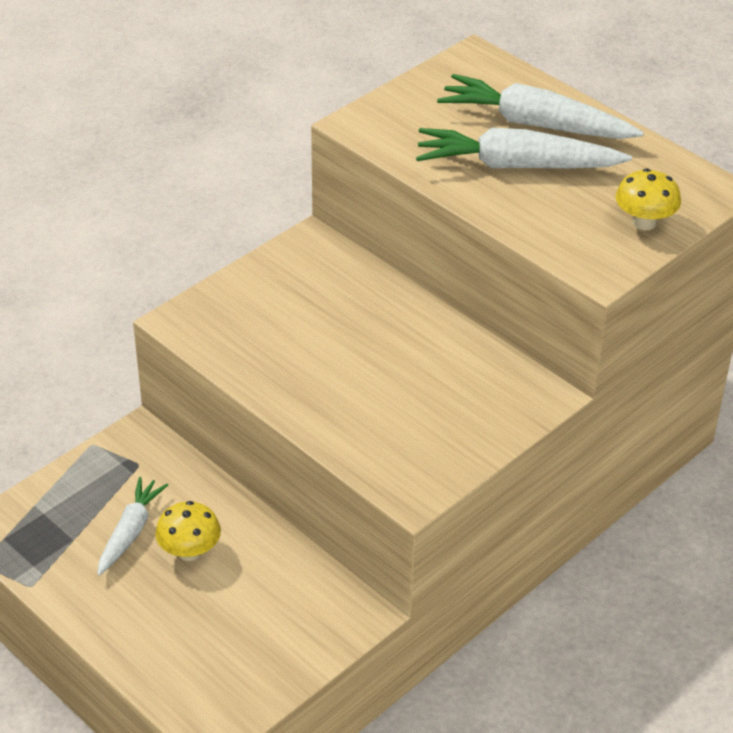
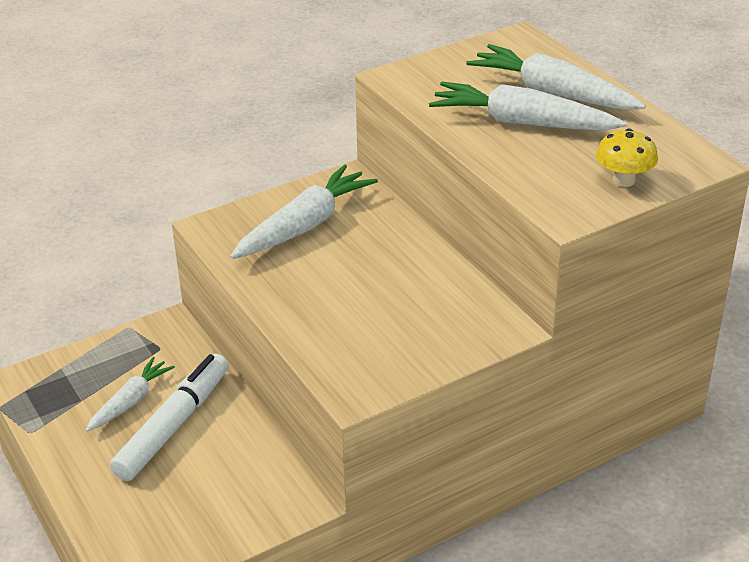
camera: 15 degrees right, 5 degrees down
(189, 551) = (174, 425): yellow mushroom -> white marker
(286, 305) = (305, 225): none -> white carrot

